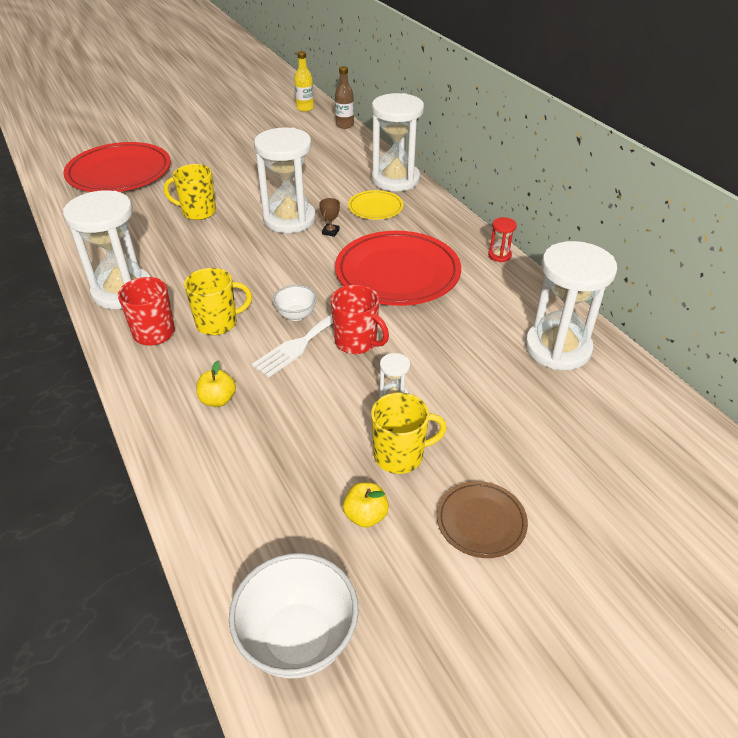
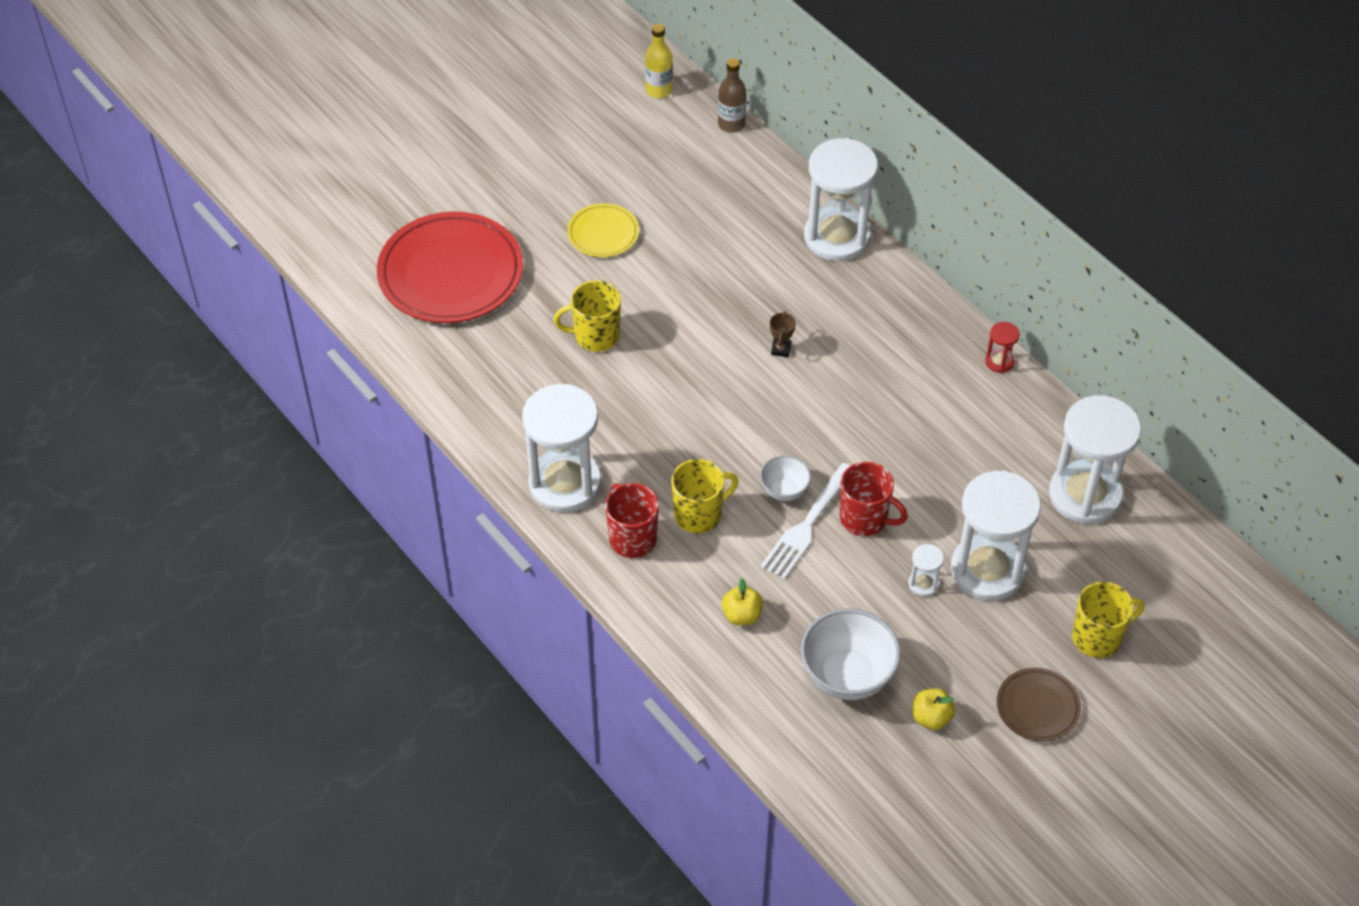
camera: 10 degrees left, 10 degrees up
(289, 219) = (720, 334): white hourglass -> white hourglass (987, 570)
(298, 639) = (905, 833): white bowl -> white bowl (847, 676)
(375, 208) = (825, 297): yellow plate -> yellow plate (603, 233)
(397, 273) = (883, 408): red plate -> none
(400, 455) = (947, 651): yellow mug -> yellow mug (1098, 637)

